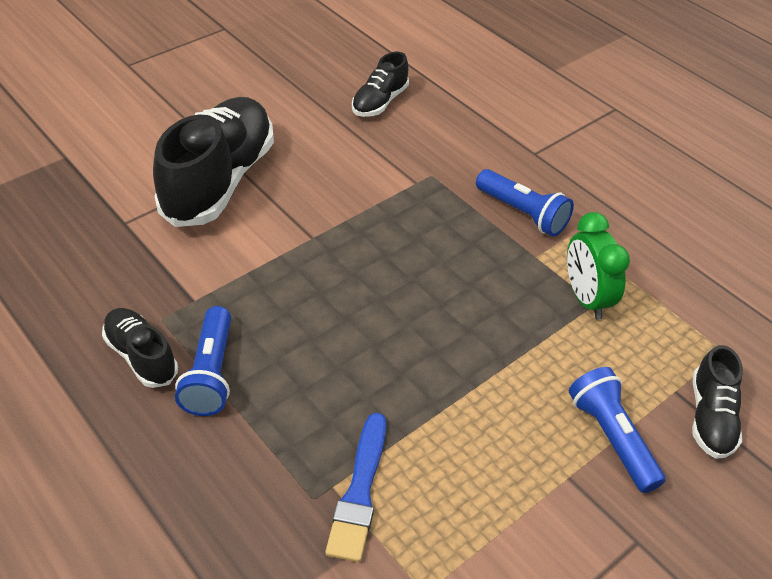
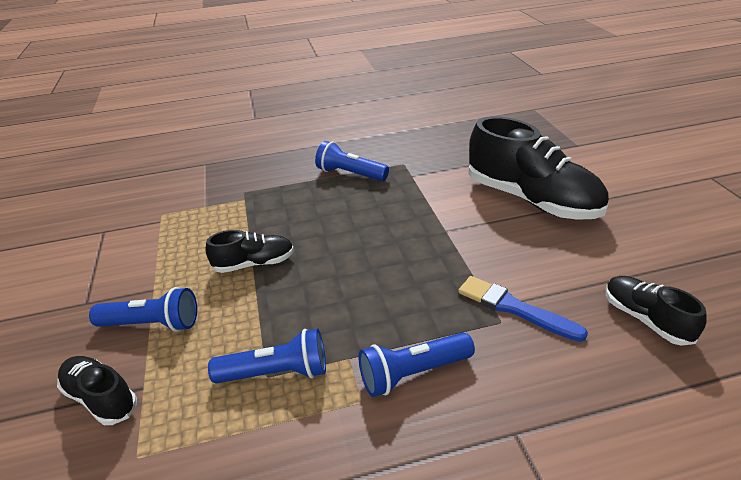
camera: 120 degrees right, 10 degrees down
(141, 356) = (379, 156): black shoe -> black shoe (254, 263)
(359, 491) = (232, 206): blue brush -> blue brush (515, 308)
(586, 298) = (277, 372): green clock -> blue flashlight

